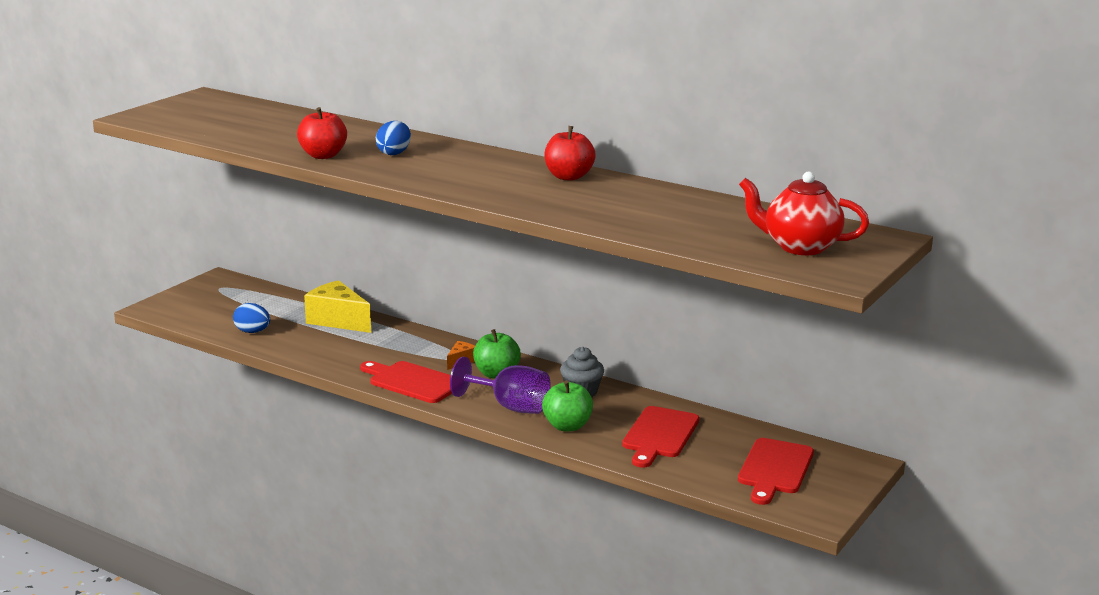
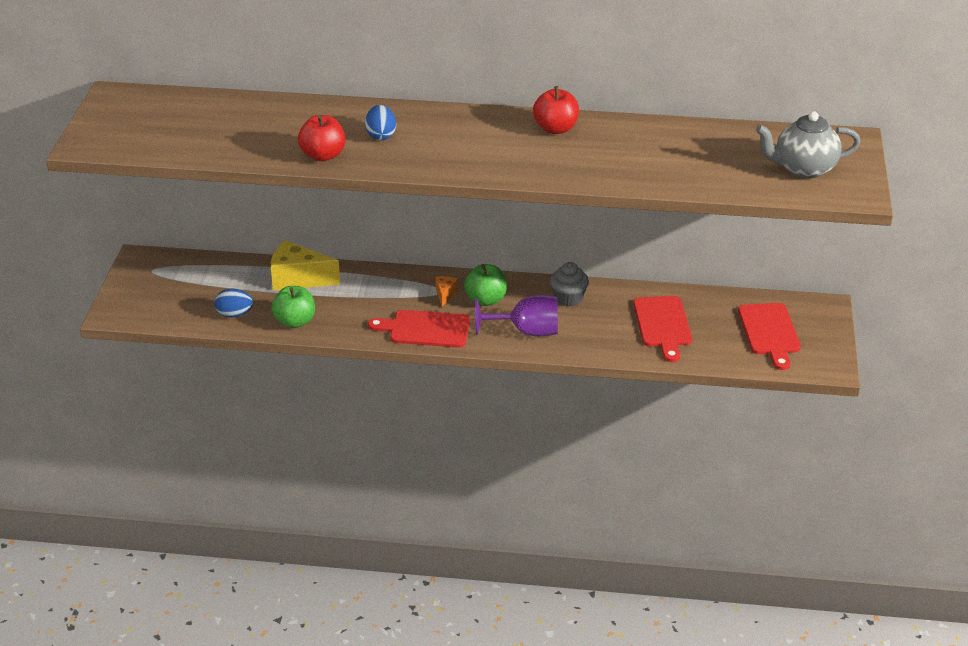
camera: 25 degrees left, 15 degrees up
(567, 426) = (587, 338): green apple -> green apple (295, 321)
(800, 247) = (803, 169): red teapot -> grey teapot

